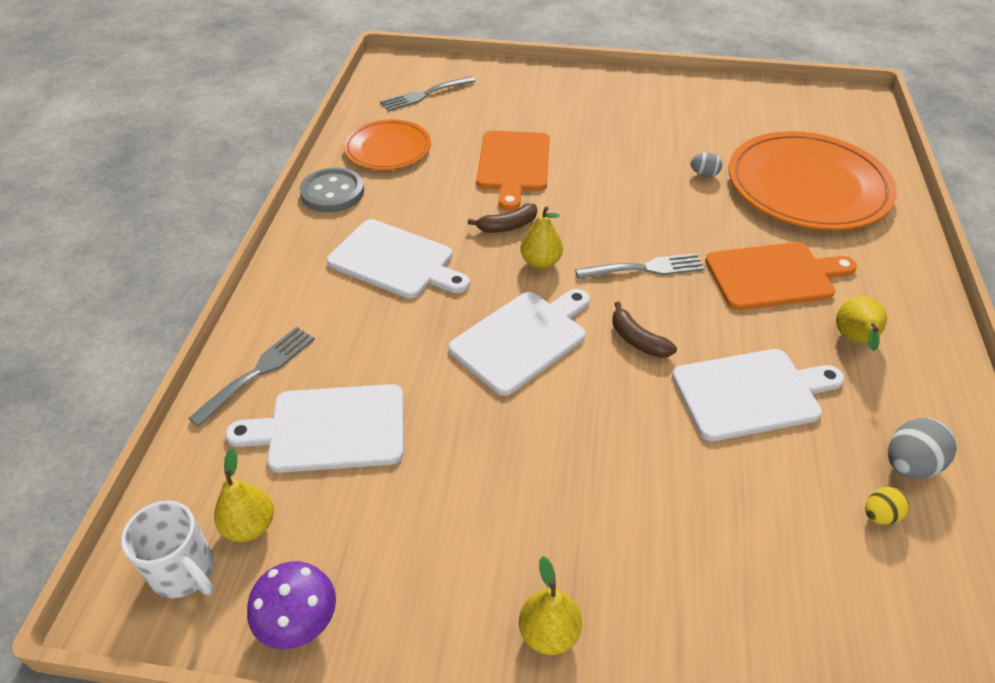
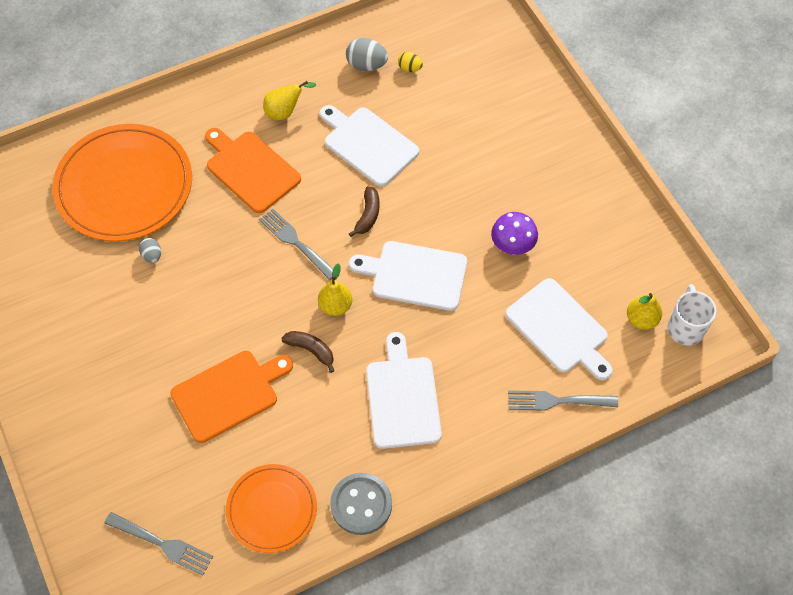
camera: 125 degrees left, 15 degrees up
(298, 619) = (659, 261): purple mushroom -> purple mushroom (513, 243)
(549, 632) = (578, 164): yellow pear -> none

